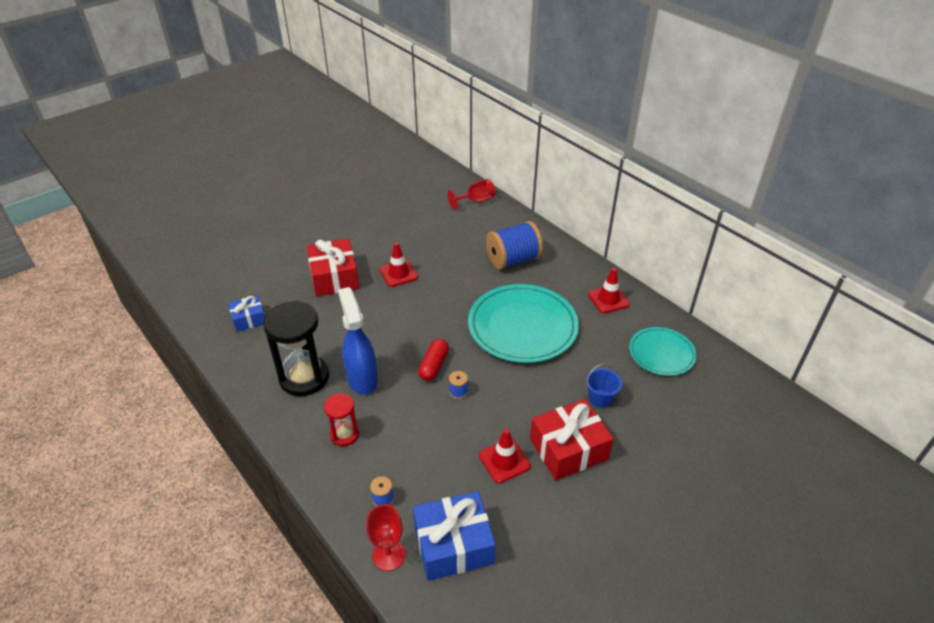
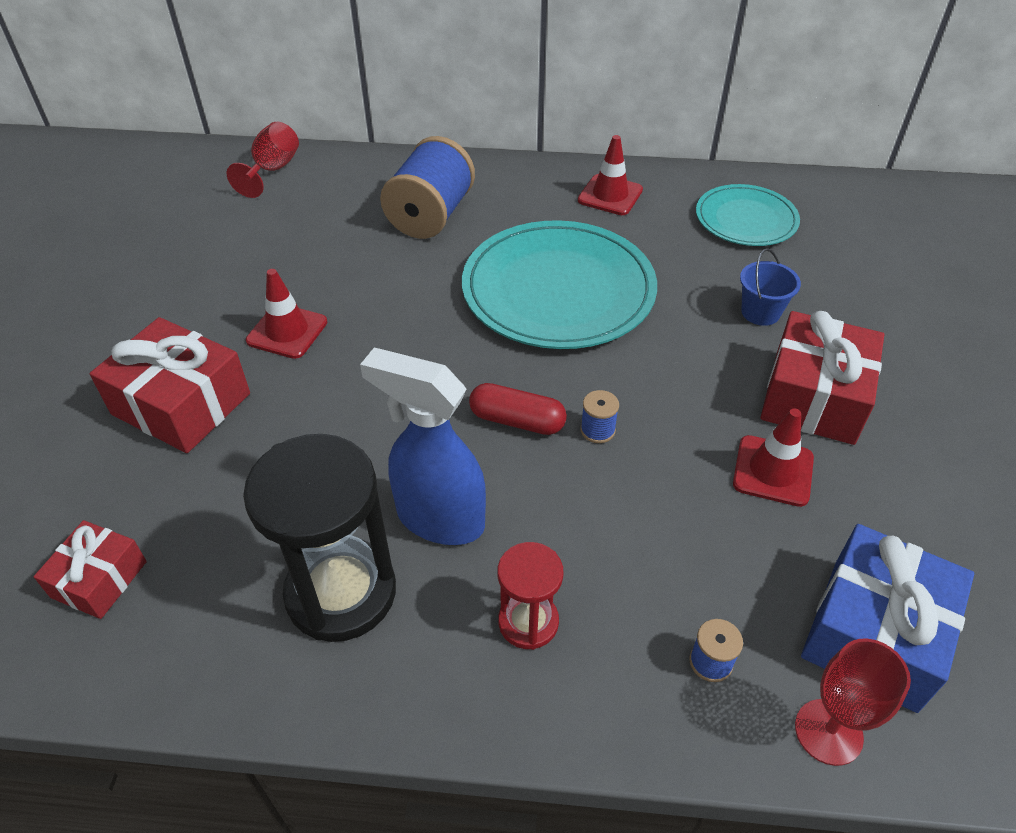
camera: 45 degrees left, 5 degrees up
(249, 319) = (99, 579): blue gift -> red gift
(434, 365) = (517, 420): red capsule -> red capsule turned 45 degrees counterclockwise

